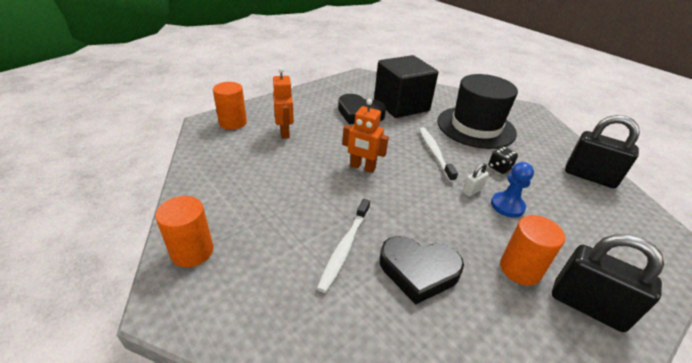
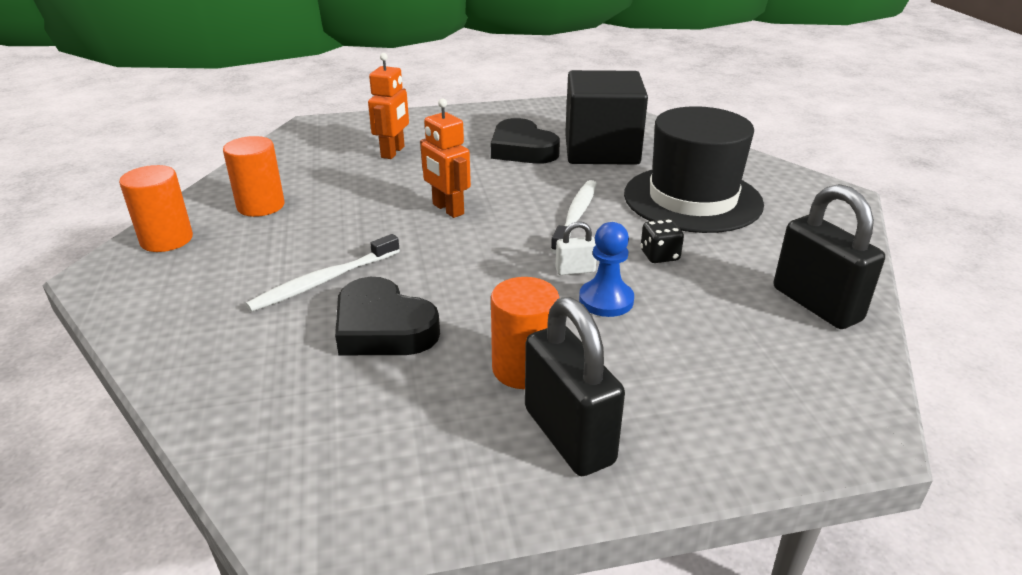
camera: 30 degrees right, 5 degrees down
(233, 122) = (342, 130): orange cylinder -> orange cylinder (261, 206)

